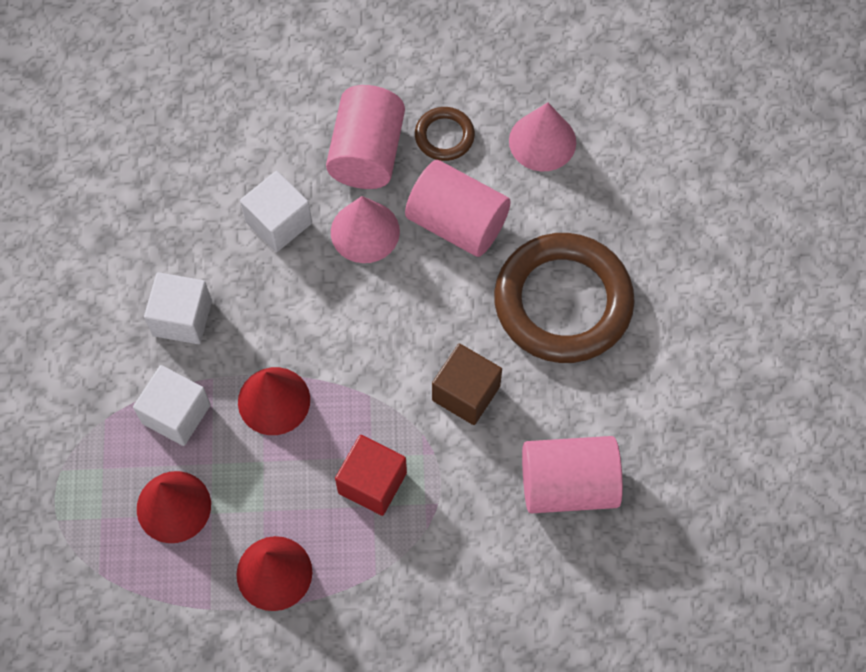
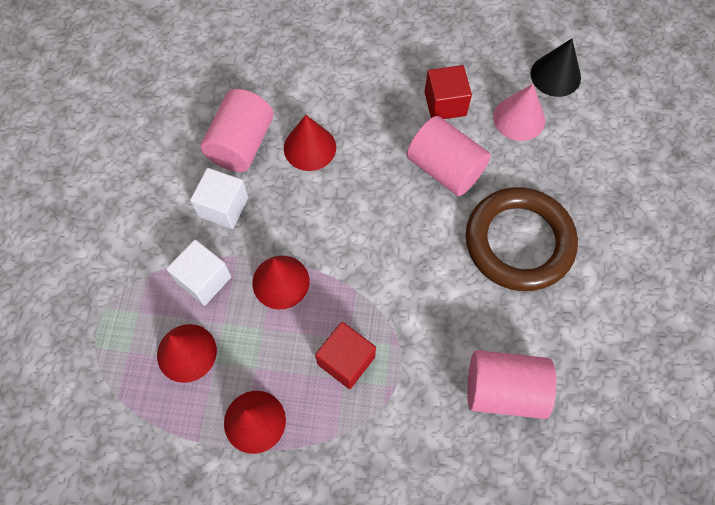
camera: 10 degrees right, 0 degrees up
(278, 222) = (310, 147): white cube -> red cone
(365, 231) = (373, 164): pink cone -> none
(367, 153) = (385, 107): pink cylinder -> pink cylinder (241, 144)
(444, 136) = (445, 104): brown ring -> red cube
(466, 393) = (432, 301): brown cube -> none
(582, 75) = (555, 75): none -> black cone

